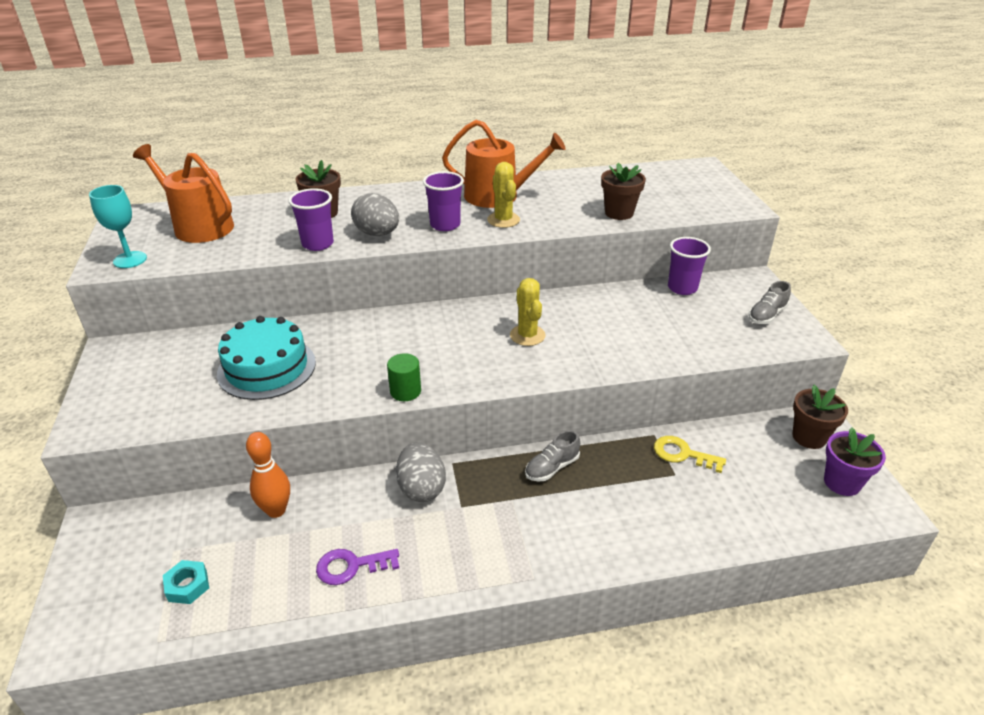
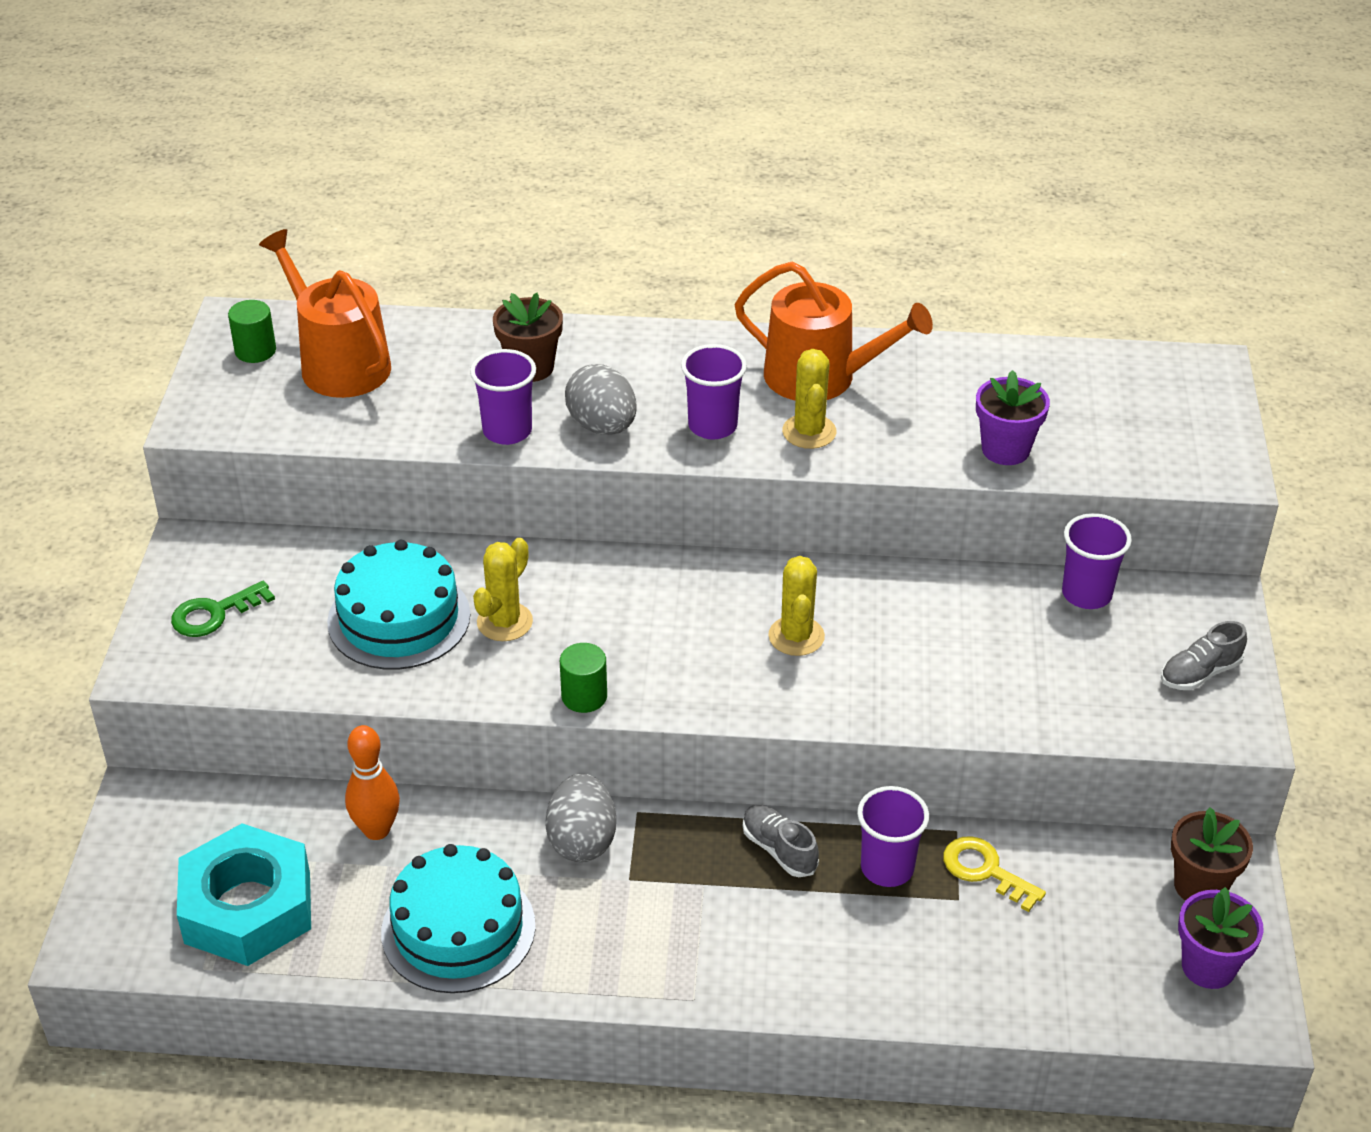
camera: 15 degrees right, 5 degrees up
(130, 260) = (233, 414): turquoise goblet -> none
(134, 386) = (214, 614): none -> green key
(141, 227) = (255, 351): none -> green cylinder
(187, 586) = (247, 907): turquoise nut -> turquoise nut, size x2.42
(339, 358) = (504, 622): none -> yellow cactus
(351, 566) = (458, 929): purple key -> turquoise cake
(552, 467) = (779, 850): grey shoe -> grey shoe turned 75 degrees clockwise
(619, 213) = (1005, 449): brown flower pot -> purple flower pot
(623, 465) = (887, 868): none -> purple cup

